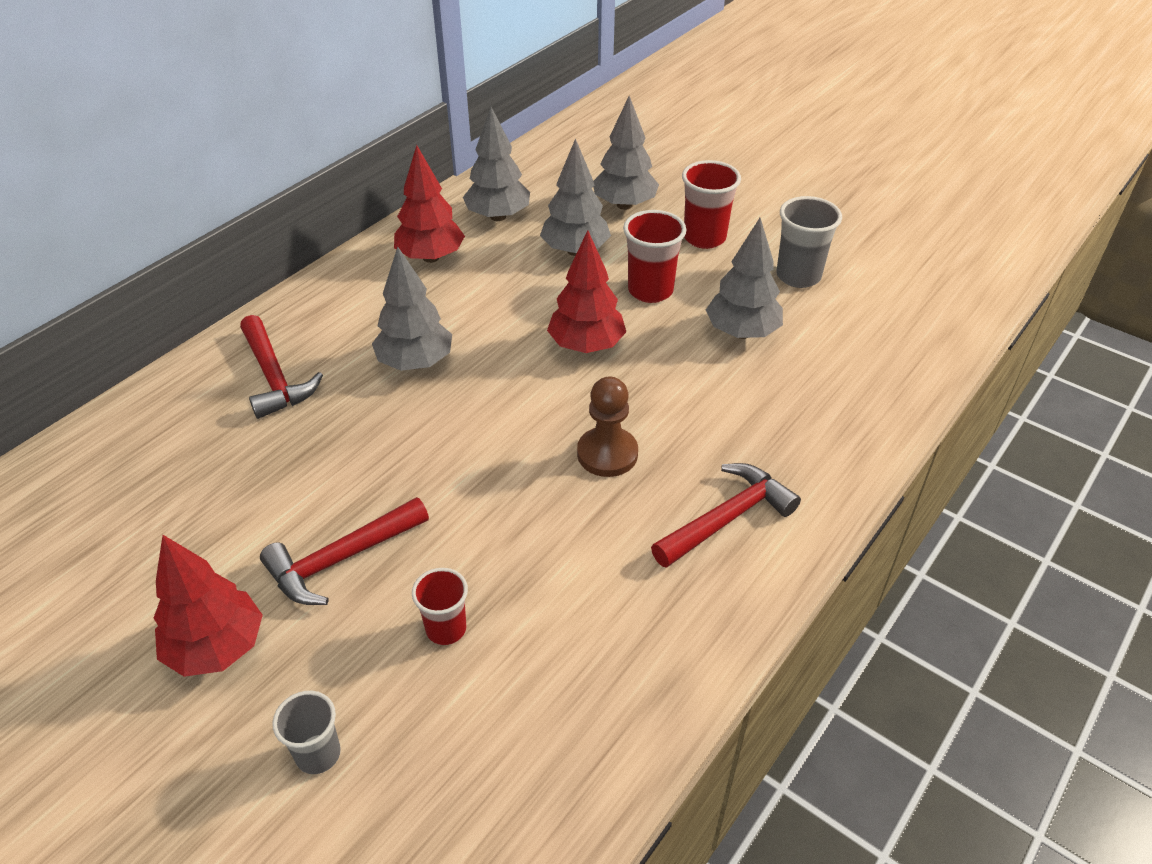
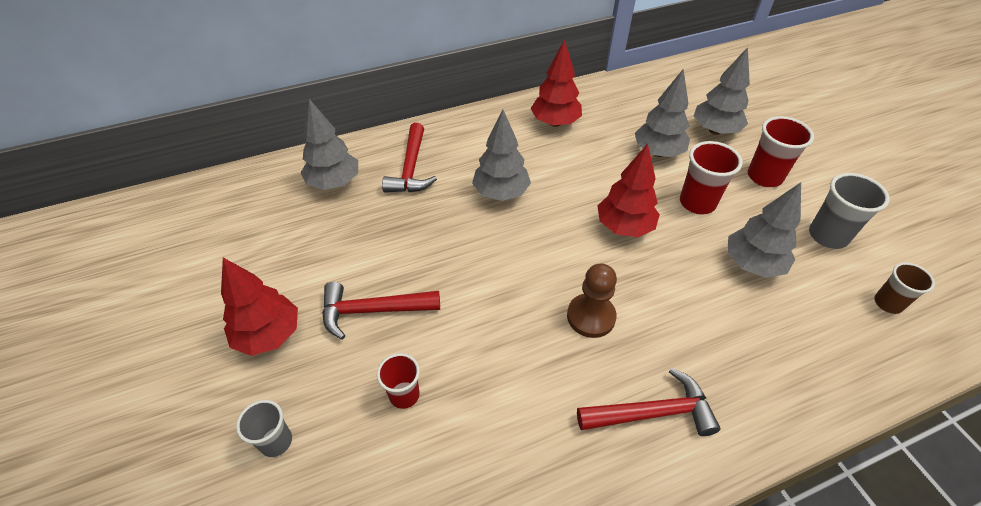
camera: 30 degrees right, 5 degrees up
(498, 216) = (617, 109): grey tree -> grey tree (334, 183)
(885, 320) = (887, 303): none -> brown cup

